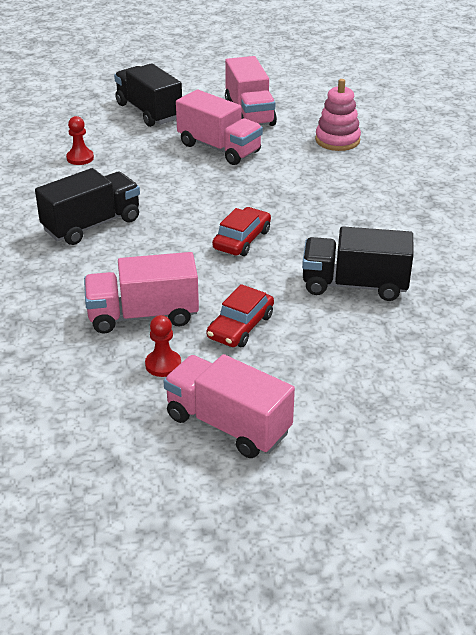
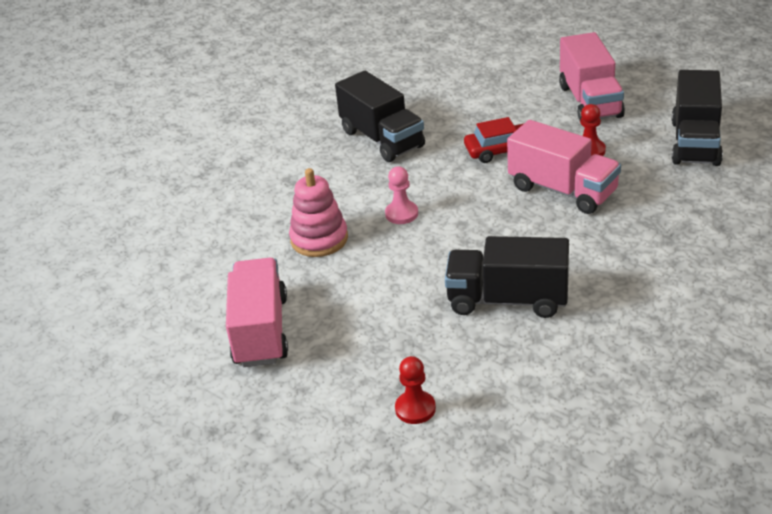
camera: 130 degrees left, 0 degrees up
(149, 112) = (238, 448): black truck -> black truck (695, 142)
(242, 240) = (401, 214): red car -> pink pawn
(249, 113) = (149, 367): pink truck -> none
(337, 140) = (147, 273): pink stacking toy -> pink stacking toy (319, 239)

